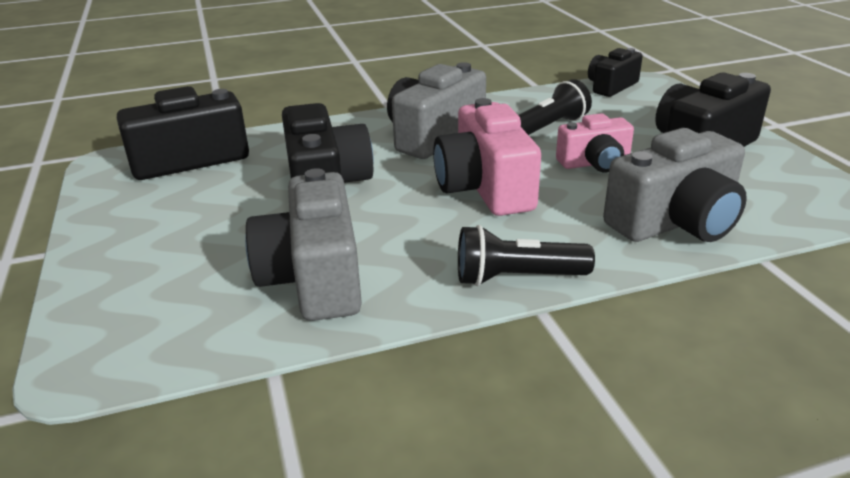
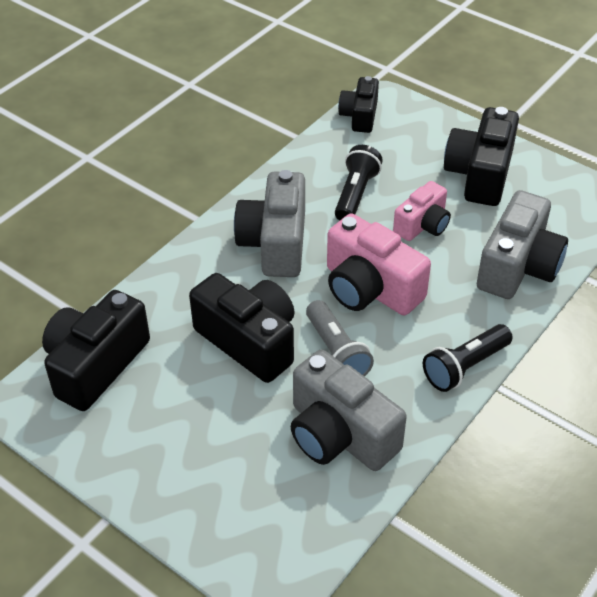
camera: 35 degrees left, 15 degrees up
(393, 218) = (336, 352): none -> grey flashlight

